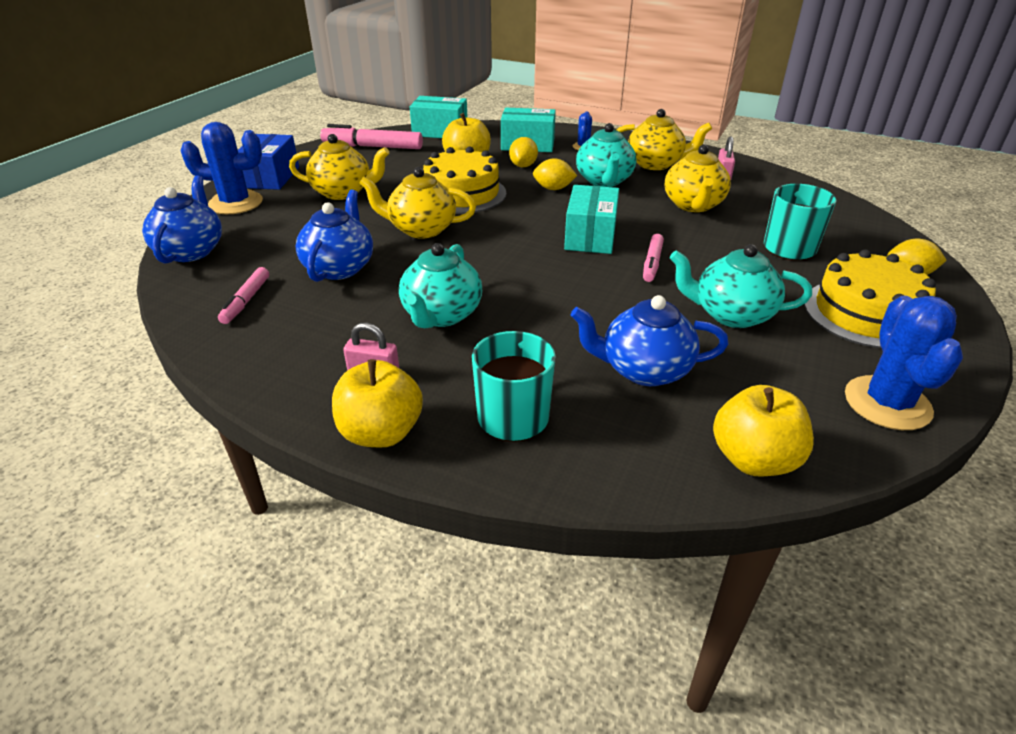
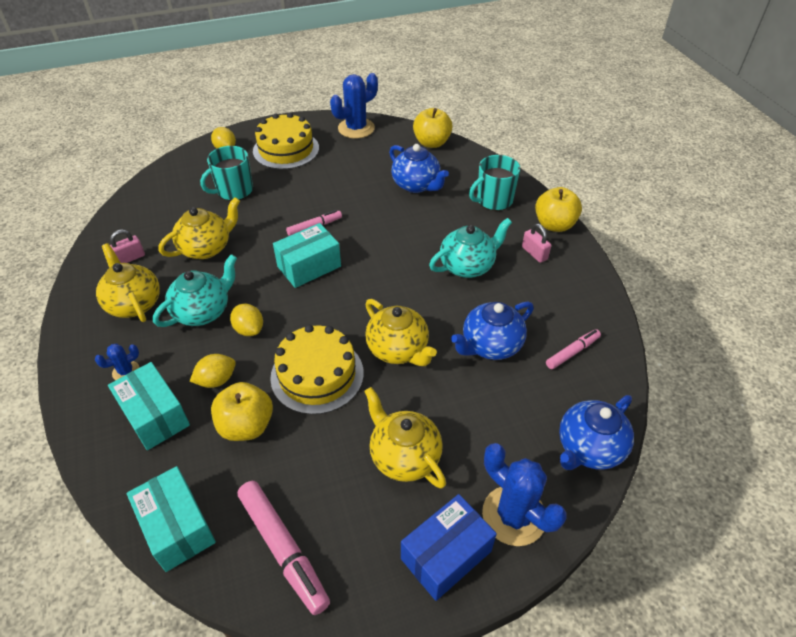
camera: 135 degrees left, 10 degrees up
(731, 314) = (337, 182): turquoise teapot -> none

